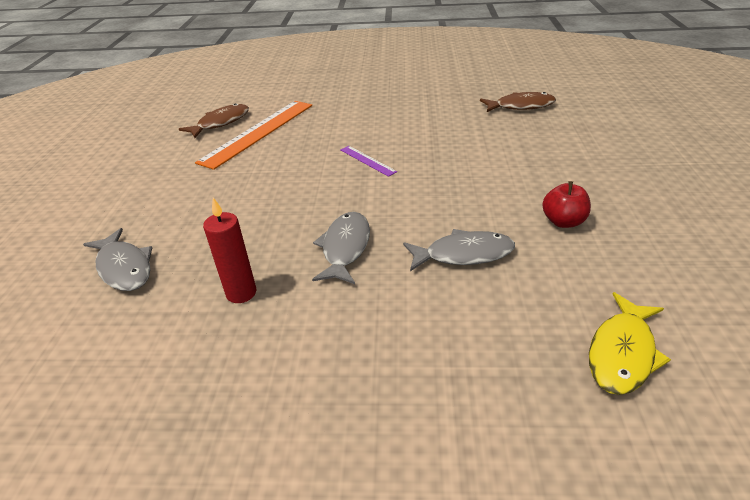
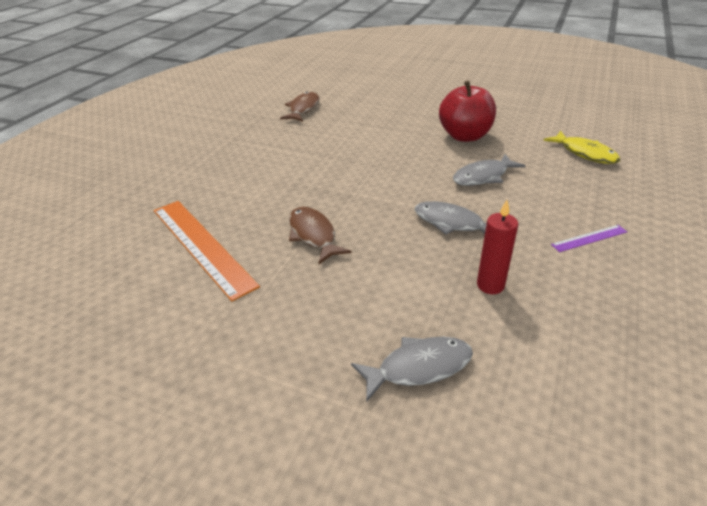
camera: 70 degrees left, 0 degrees up
(221, 123) = (142, 273): brown fish -> brown fish (313, 235)
(367, 160) = (326, 190): purple ruler -> purple ruler (589, 238)
(464, 254) = (483, 176): grey fish -> grey fish turned 135 degrees counterclockwise
(563, 221) = (465, 136): red apple -> red apple, size x1.80

